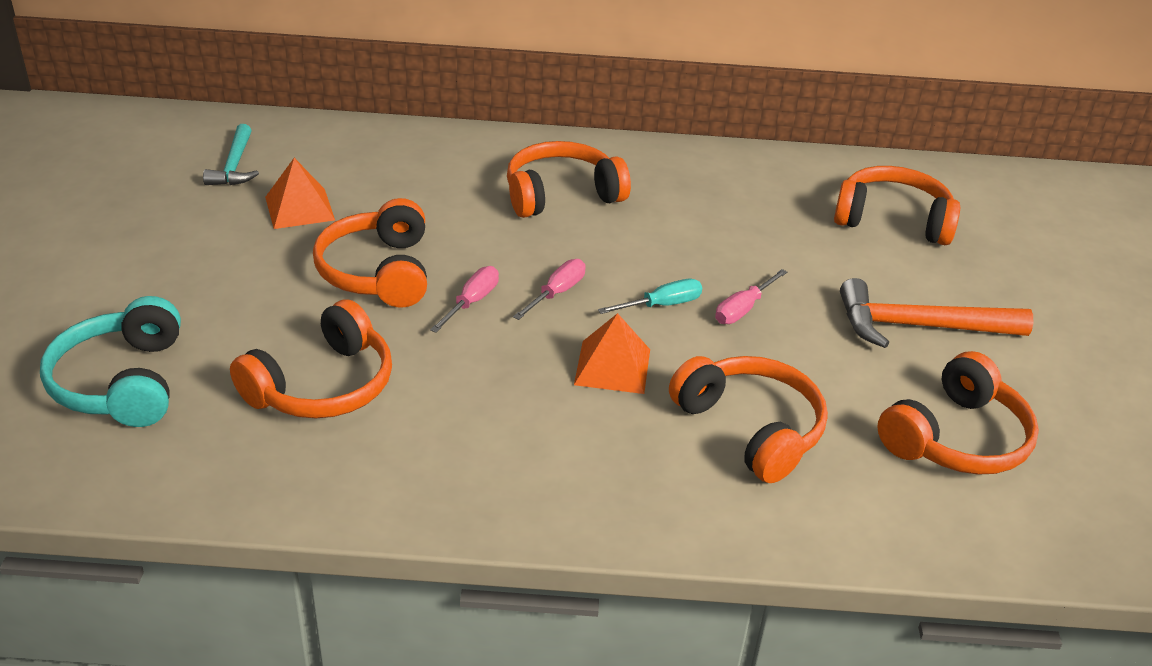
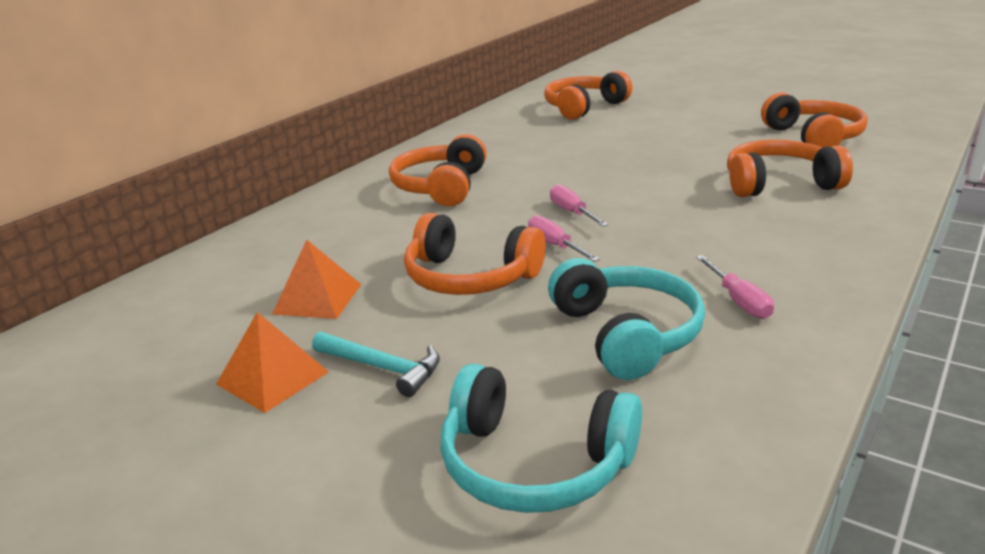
camera: 55 degrees left, 10 degrees down
(234, 166) = (187, 323): turquoise hammer -> turquoise hammer (383, 368)
(323, 386) = (626, 334): orange headphones -> turquoise headphones
(612, 366) = (681, 211): orange pyramid -> orange pyramid (272, 377)
(662, 305) = (619, 182): turquoise screwdriver -> none
(743, 309) = (644, 161): pink screwdriver -> pink screwdriver (738, 301)
(918, 327) = (699, 123): orange hammer -> none

